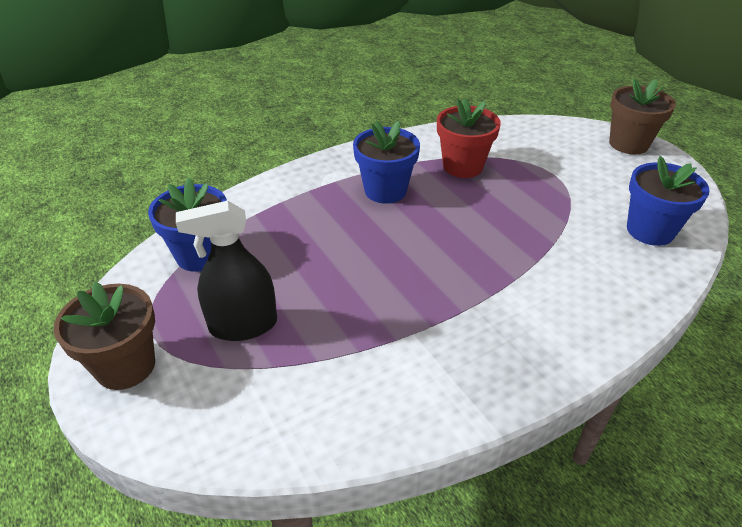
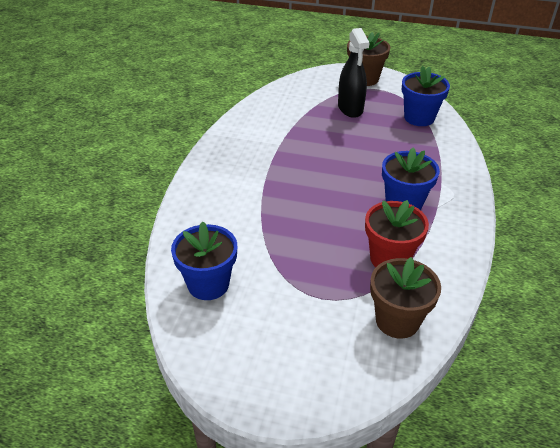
camera: 135 degrees right, 0 degrees up
(243, 325) = (350, 108): black spray bottle -> black spray bottle turned 135 degrees clockwise
(628, 144) = (295, 395): brown flower pot -> brown flower pot (397, 320)

